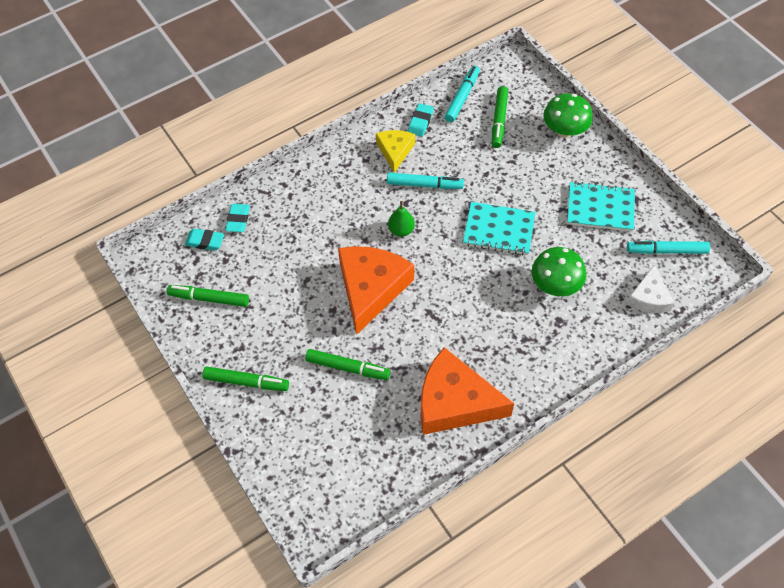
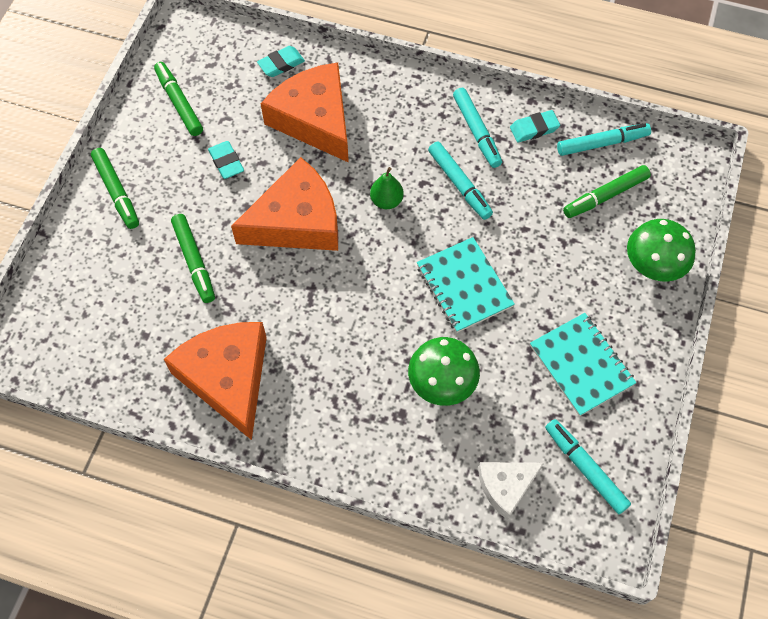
camera: 50 degrees right, 5 degrees up
(205, 241) = (236, 56): turquoise eraser -> turquoise eraser (226, 162)
(302, 229) = (314, 119): none -> orange cheese
(395, 151) = (476, 132): yellow cheese -> turquoise marker

